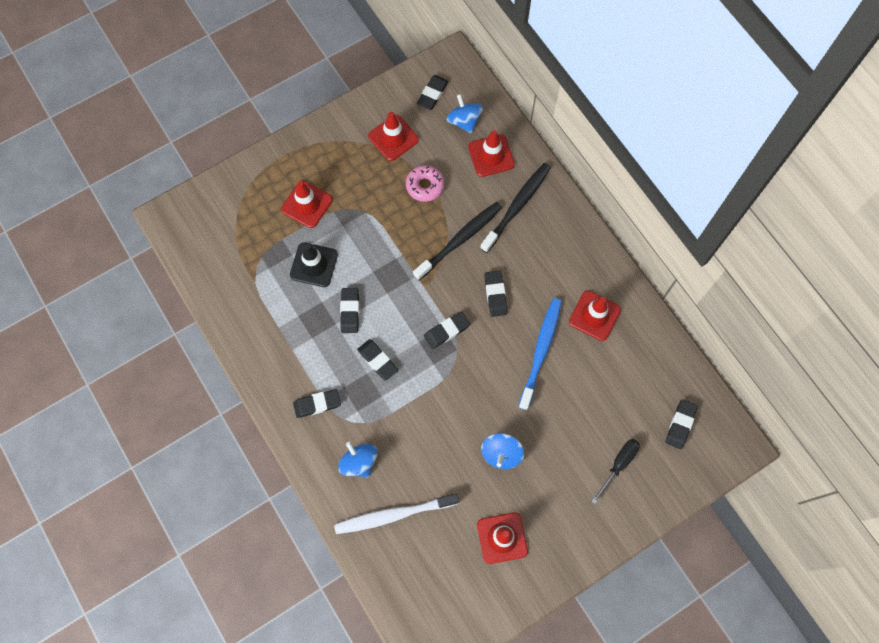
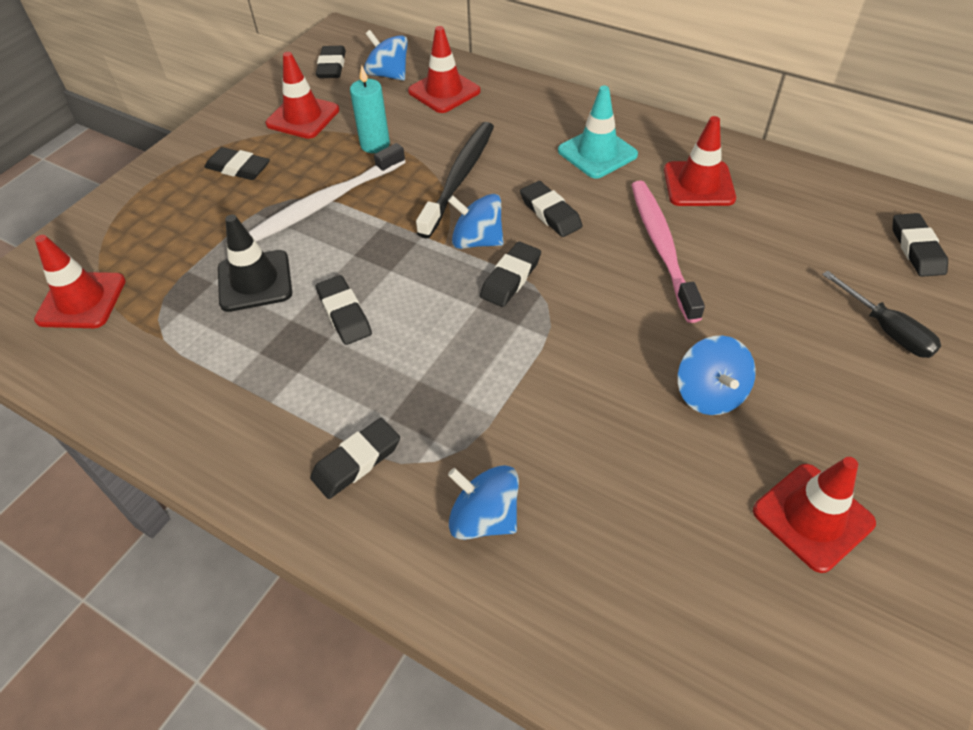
camera: 25 degrees left, 20 degrees down
(307, 204) = (210, 220): red traffic cone -> red traffic cone (81, 300)
(377, 360) = (426, 356): black eraser -> black eraser (238, 168)
(393, 515) = (601, 576): white toothbrush -> white toothbrush (325, 202)
(425, 186) = (375, 144): pink donut -> turquoise candle
(443, 295) = (477, 241): none -> blue spinning top
(517, 206) = (511, 122): black toothbrush -> none
(541, 351) = (661, 246): blue toothbrush -> pink toothbrush
(552, 260) = (597, 153): none -> turquoise traffic cone
(618, 465) = (886, 330): black screwdriver -> black screwdriver turned 135 degrees clockwise

